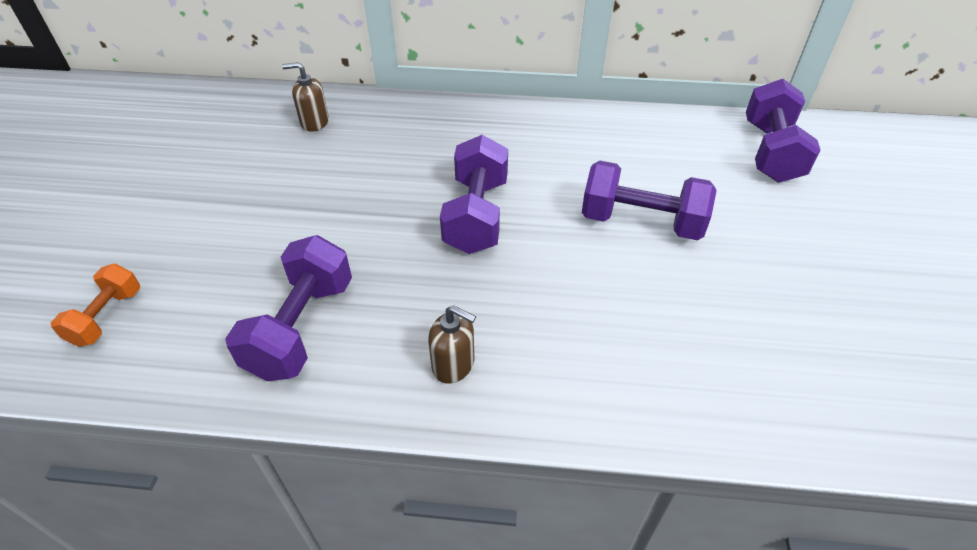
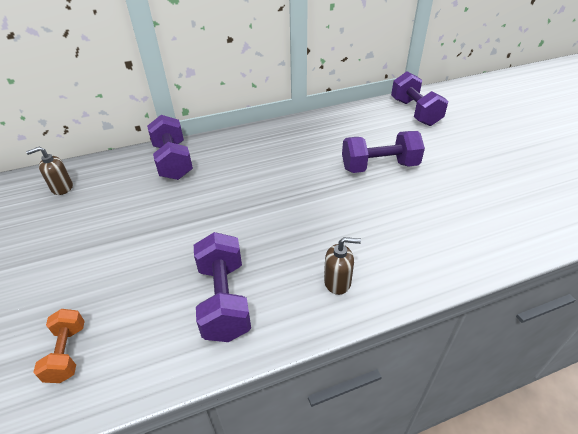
camera: 25 degrees left, 5 degrees down
(314, 122) = (135, 172): brown soap dispenser -> brown soap dispenser (62, 188)
(476, 215) = (285, 194): purple dumbbell -> purple dumbbell (173, 161)

